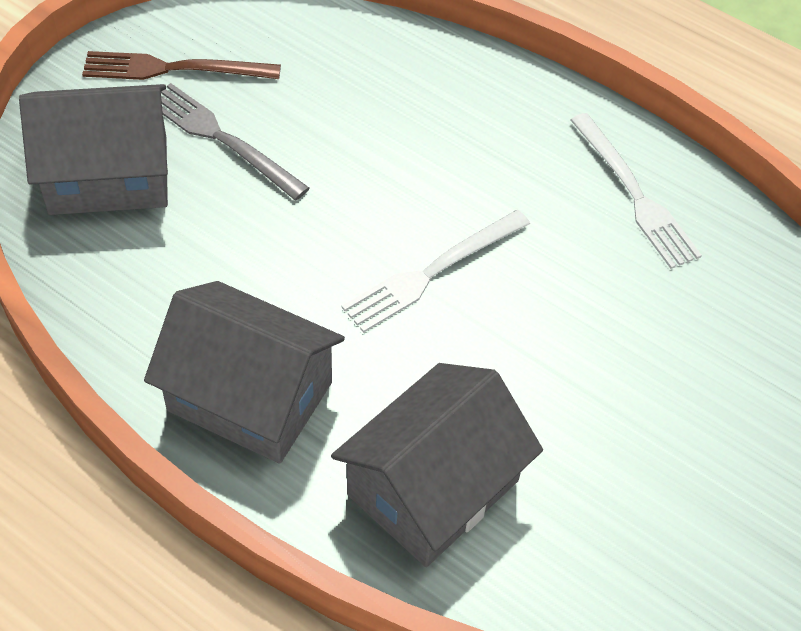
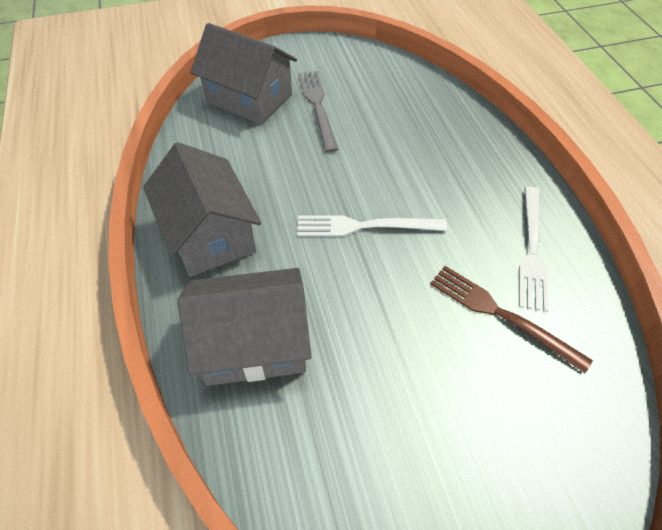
camera: 40 degrees right, 0 degrees up
(174, 69) = (325, 66): brown fork -> brown fork (501, 314)

